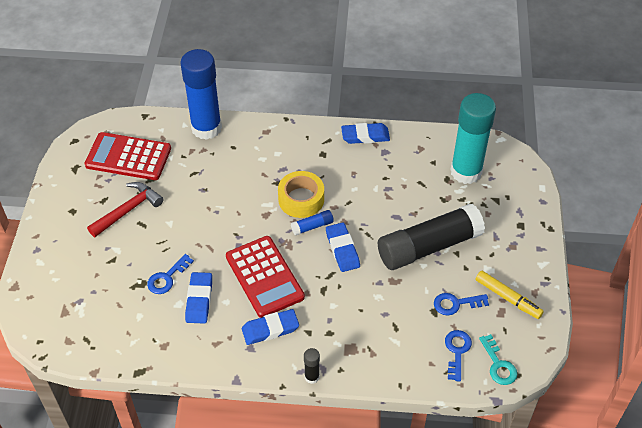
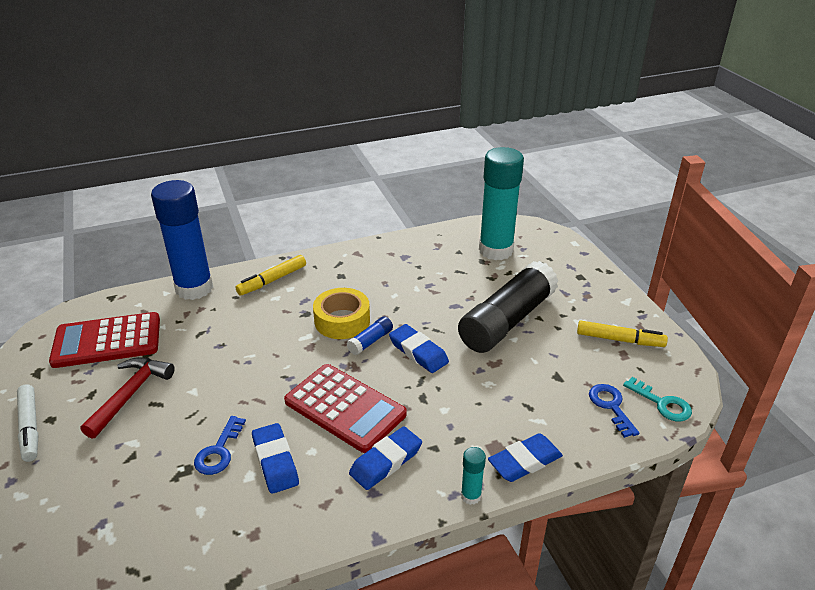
camera: 25 degrees left, 15 degrees down
(58, 212) = (30, 427): none -> white marker
(268, 140) = (272, 280): none -> yellow marker
(312, 377) = (471, 496): black glue stick -> turquoise glue stick
(365, 136) = (376, 249): blue eraser -> blue eraser (524, 461)
(456, 304) = (574, 362): blue key -> none

